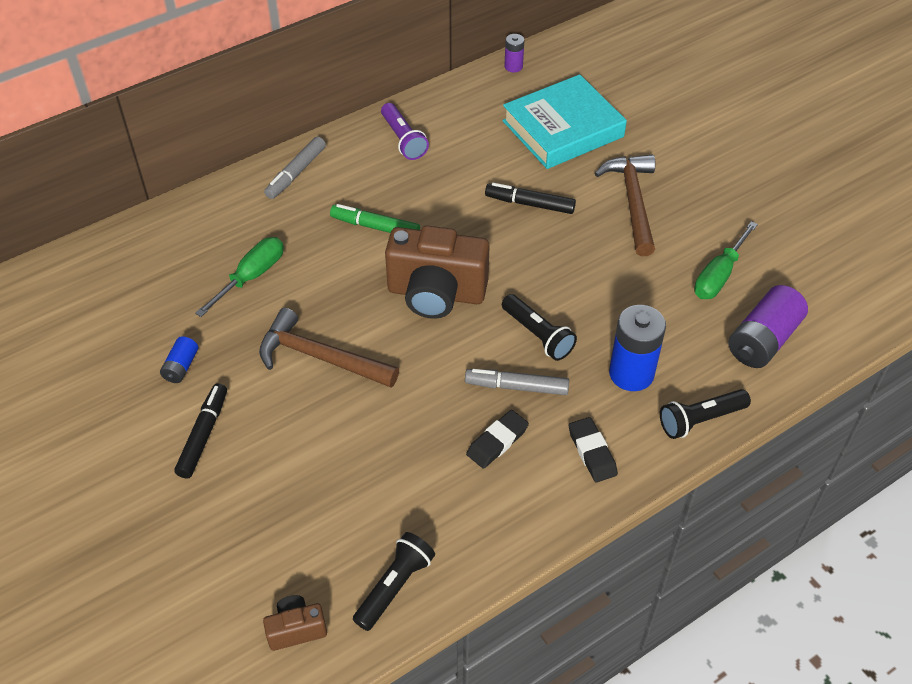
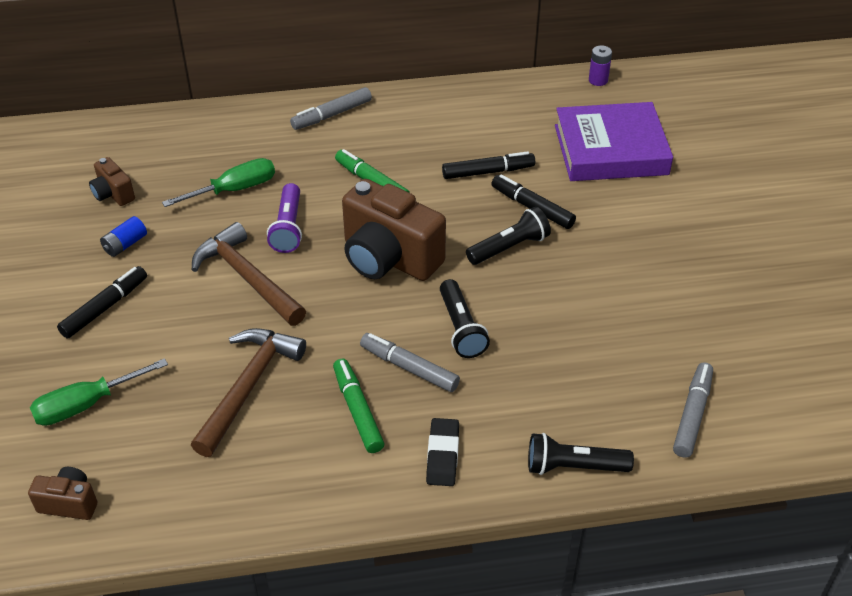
camera: 25 degrees right, 5 degrees down
(134, 321) = (113, 194): none -> brown camera
(395, 586) = (178, 502): black flashlight -> black flashlight (509, 247)
(403, 140) = (448, 115): purple flashlight -> purple flashlight (288, 228)
(472, 183) = (488, 172): none -> black marker
(497, 442) = (357, 410): black eraser -> green marker
(563, 129) = (610, 150): turquoise book -> purple book
(631, 373) = (531, 396): blue battery -> none
(632, 202) = (638, 238): brown hammer -> brown hammer (248, 387)
(719, 275) = (685, 336): green screwdriver -> green screwdriver (86, 404)
(763, 340) = (692, 415): purple battery -> grey marker

